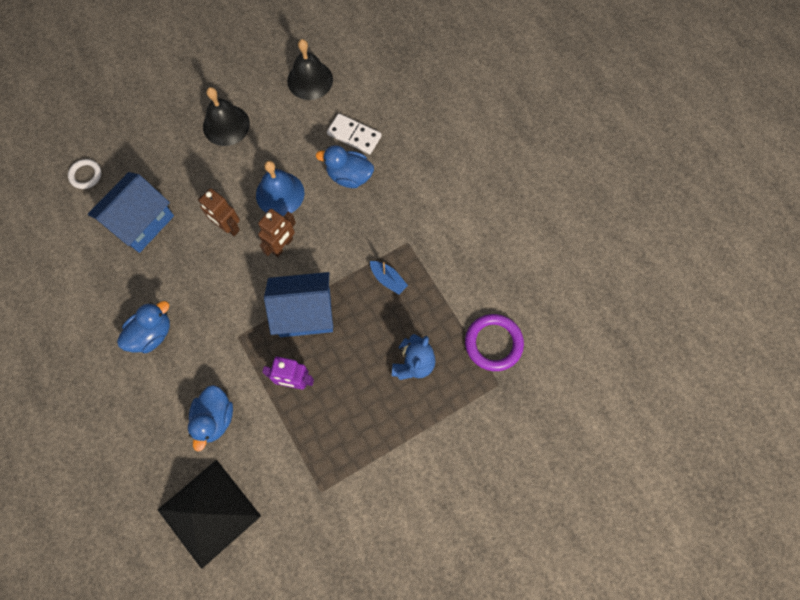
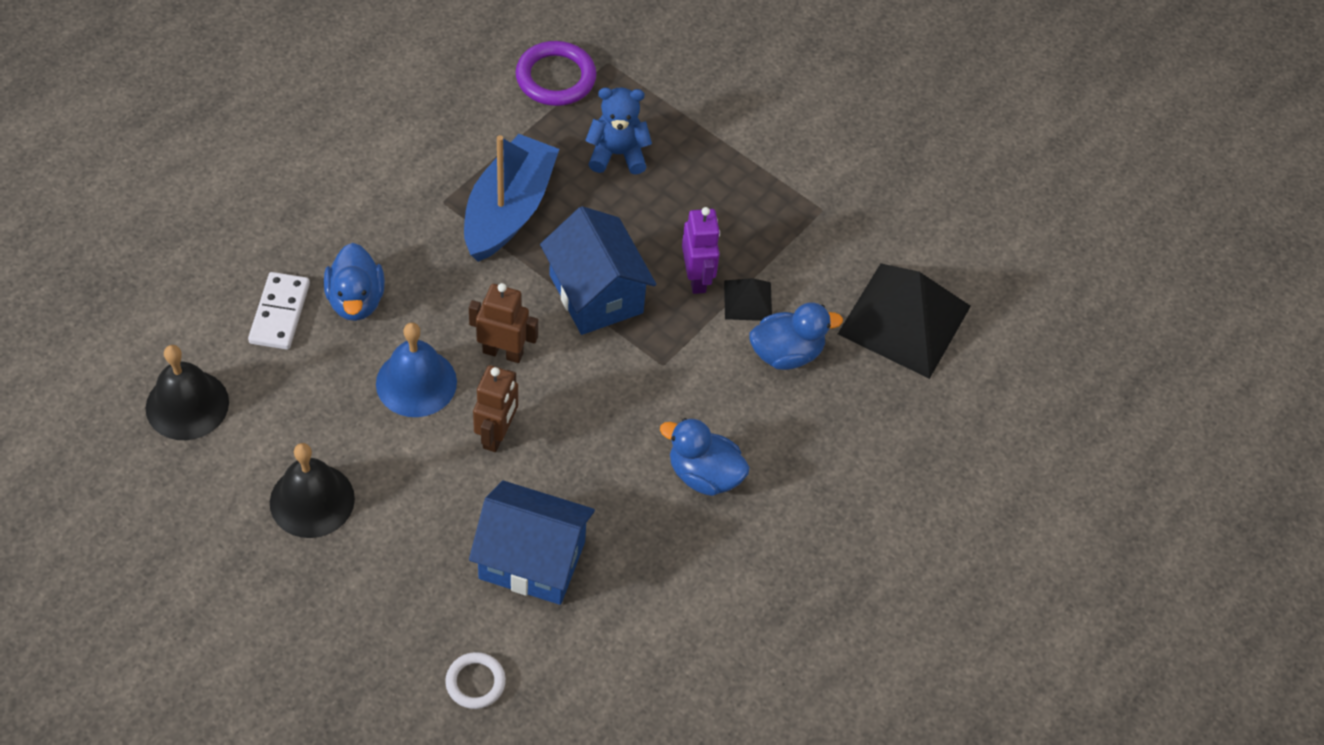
camera: 115 degrees left, 15 degrees down
(264, 408) = (748, 300): none -> black pyramid
(388, 279) = (508, 210): blue boat -> blue boat, size x2.31

